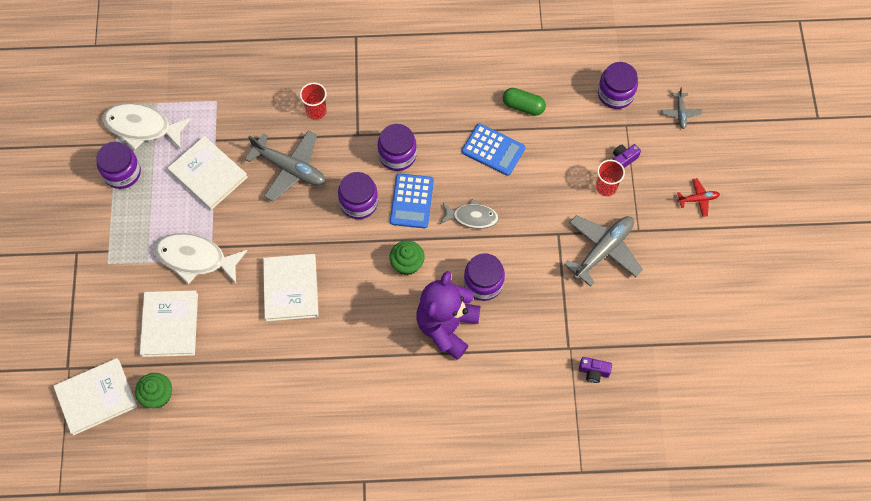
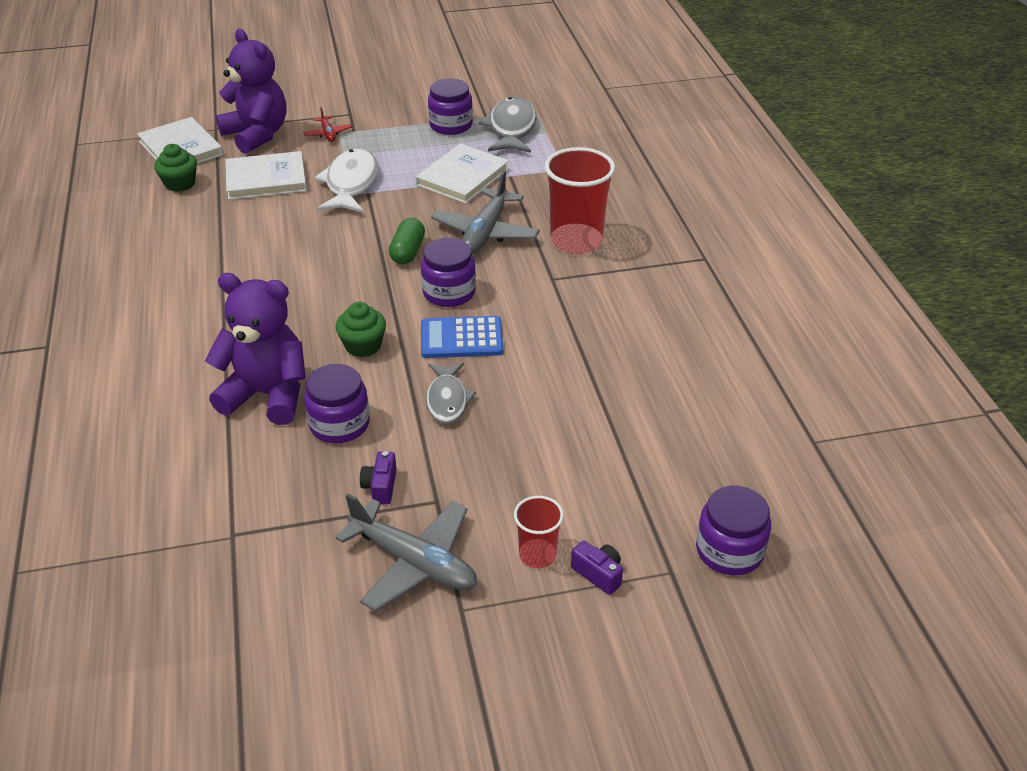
camera: 80 degrees right, 25 degrees down
(91, 332) = (257, 135): none -> purple teddy bear
(142, 127) = (511, 128): white fish -> grey fish
(290, 288) = (317, 254): white book -> none
(316, 111) = (576, 241): red cup -> red cup, size x1.90
(397, 155) = (531, 317): purple jar -> none
(493, 150) = (568, 410): blue calculator -> none
(523, 106) = (658, 435): green capsule -> green capsule (407, 252)
(593, 372) = (188, 571): purple camera -> purple camera (380, 487)
(680, 113) = (727, 654): grey plane -> none
(698, 199) = (545, 700): red plane -> red plane (328, 134)

